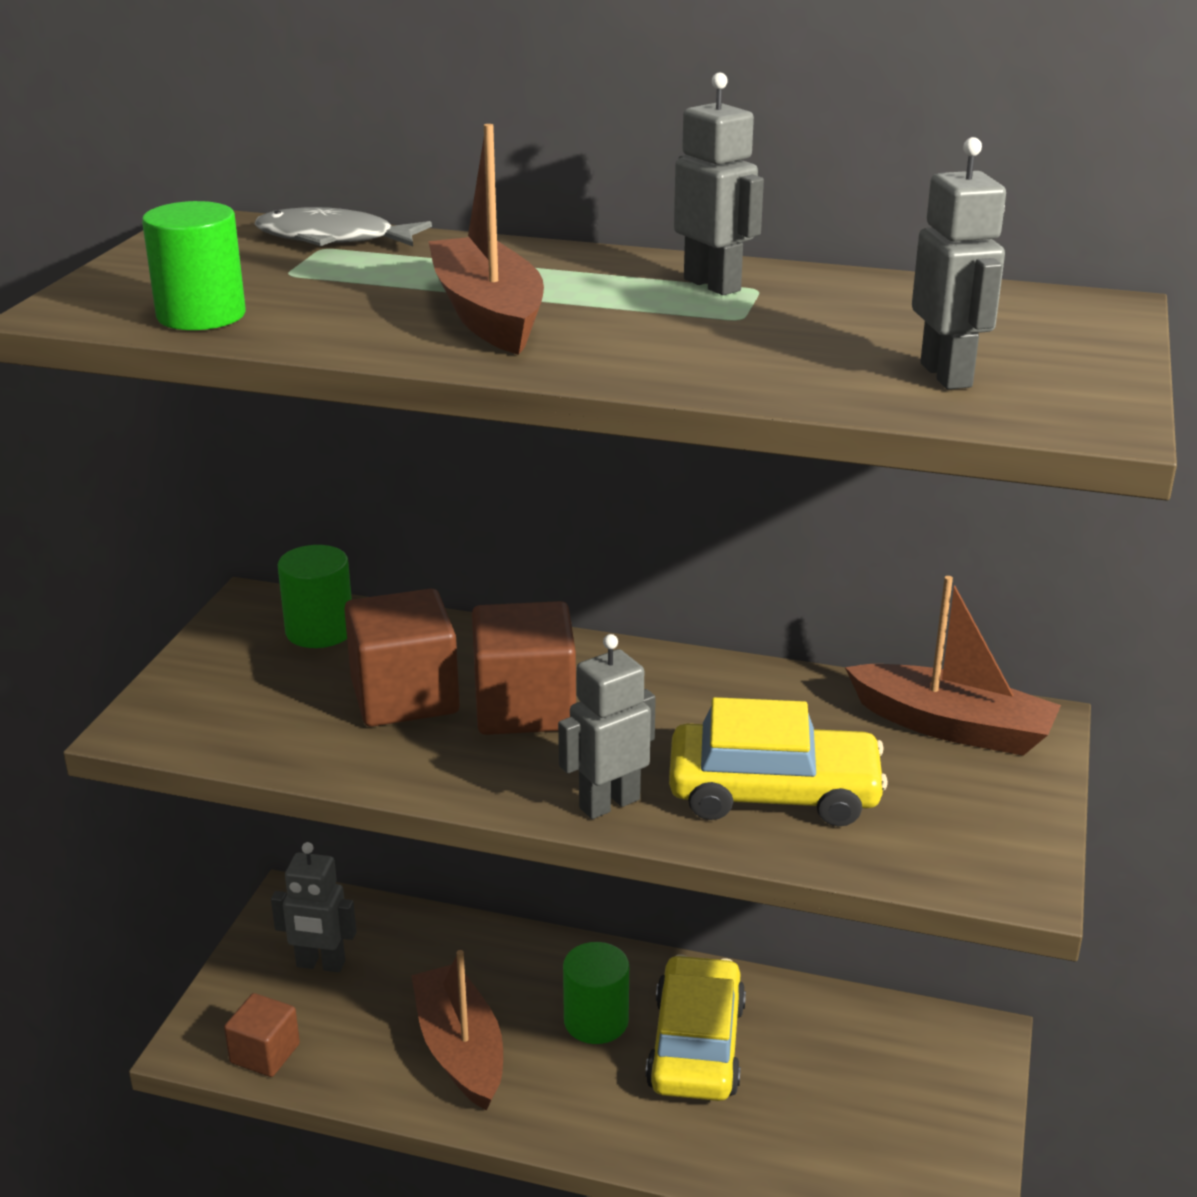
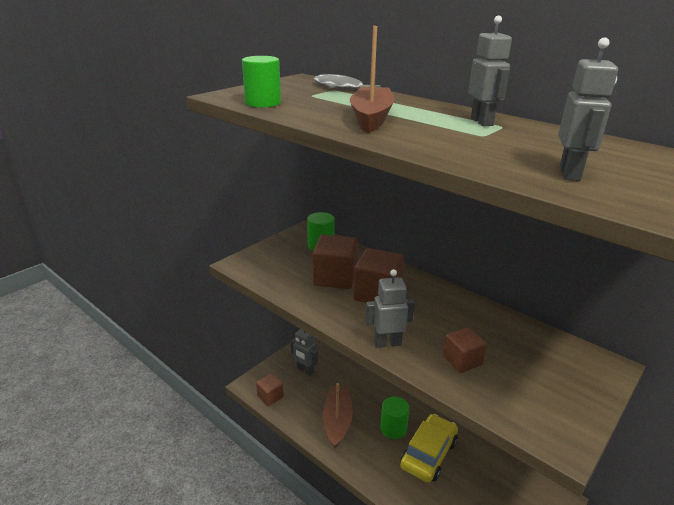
camera: 25 degrees right, 0 degrees up
(773, 792) = (462, 360): yellow car -> brown cube
(952, 727) = (565, 356): brown boat -> none

